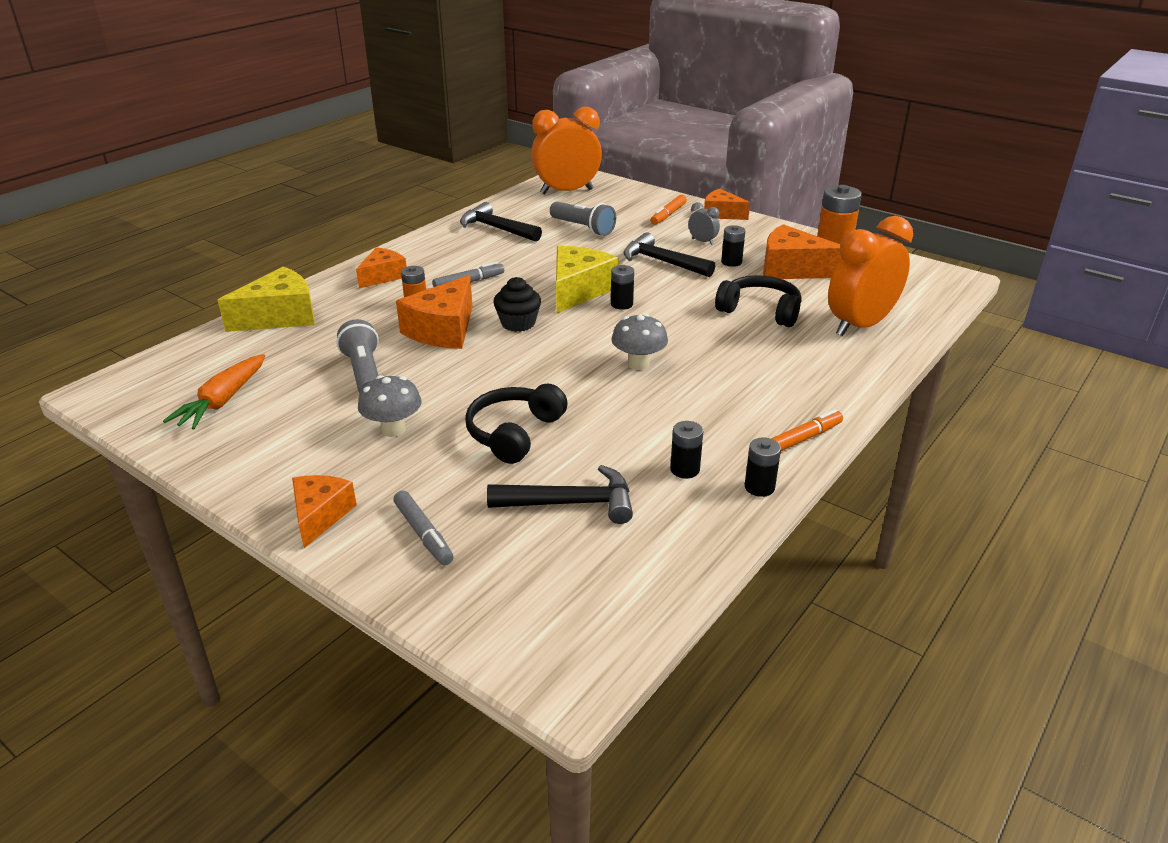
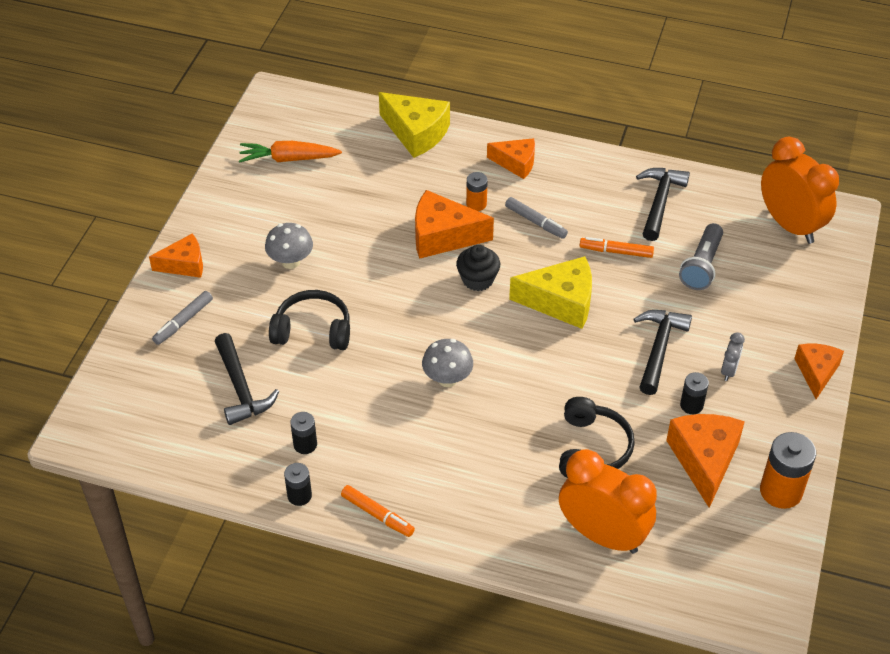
camera: 70 degrees right, 15 degrees up
(364, 373) = (357, 216): grey flashlight -> none
(621, 304) = (550, 340): black battery -> none
(668, 215) = (783, 326): orange marker -> orange marker (616, 251)

